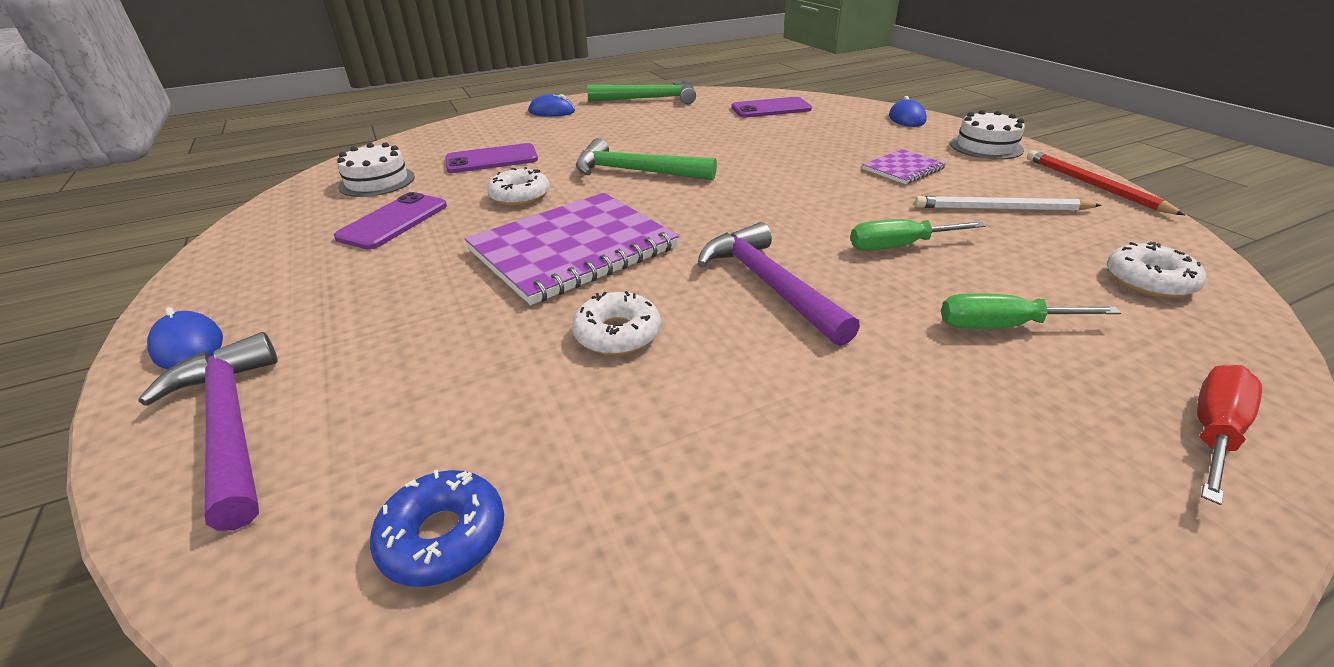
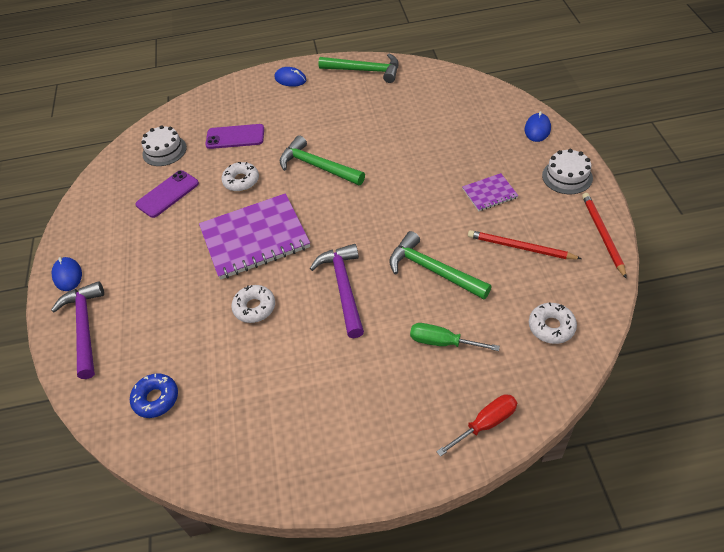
camera: 20 degrees right, 15 degrees up
(771, 109) = (446, 99): purple phone -> none
(898, 246) = (433, 270): green screwdriver -> green hammer
(1001, 209) = (520, 247): white pencil -> red pencil

